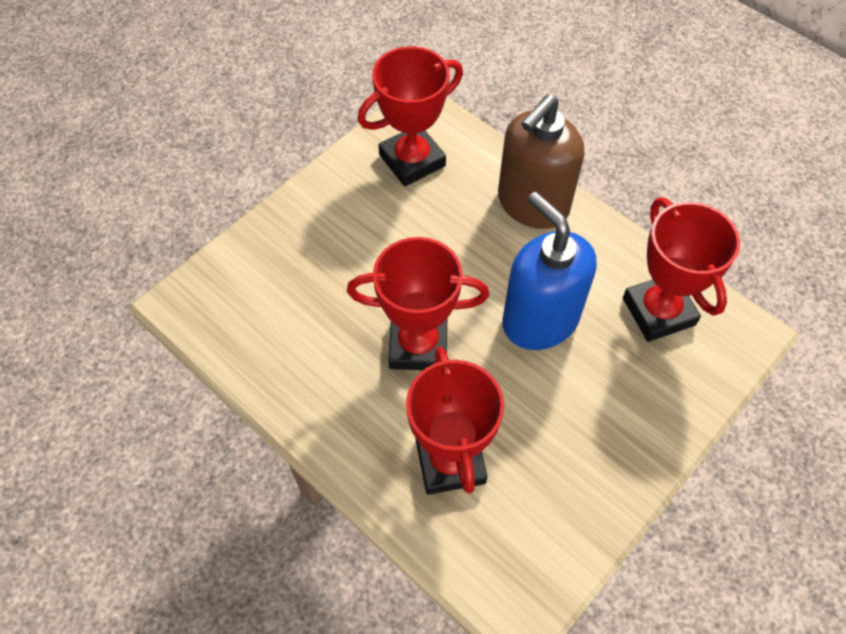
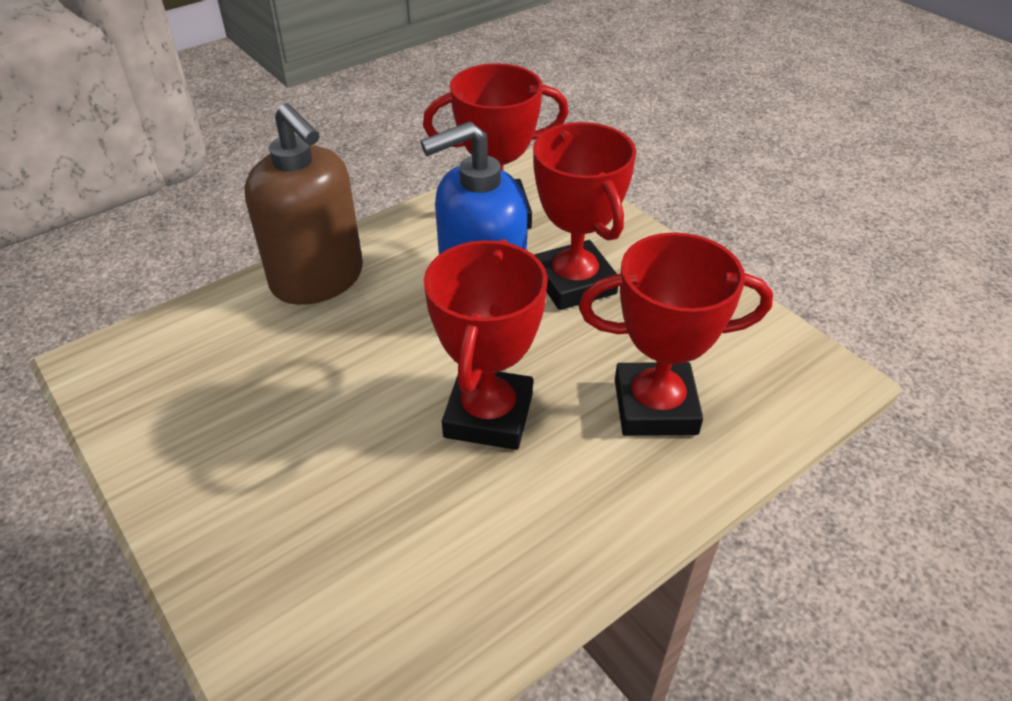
camera: 80 degrees left, 15 degrees down
(412, 160) = (183, 382): red trophy -> red trophy (574, 282)

